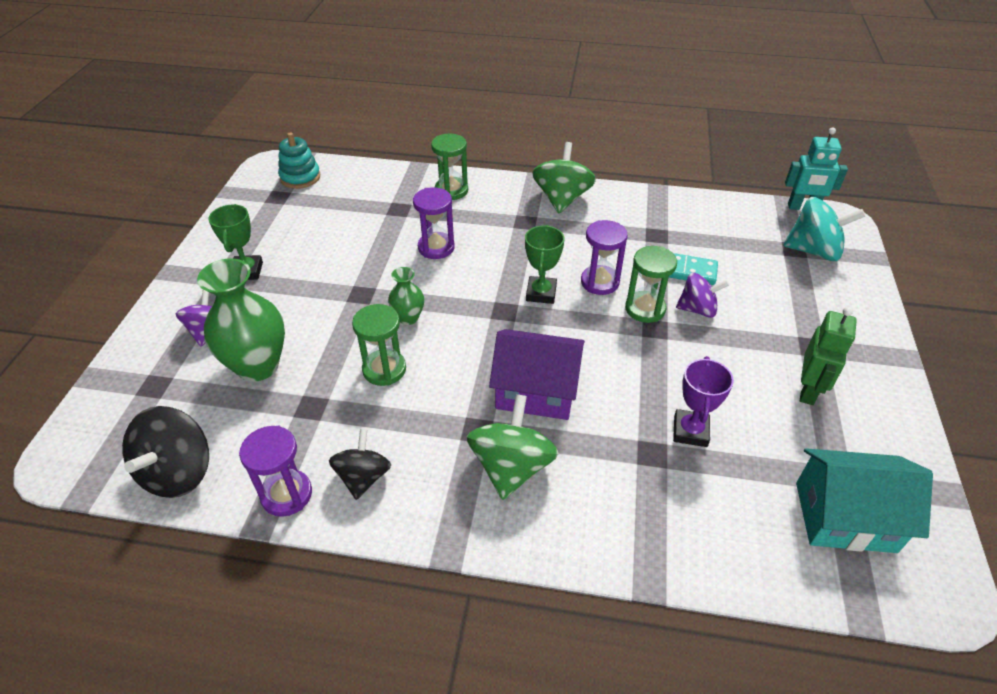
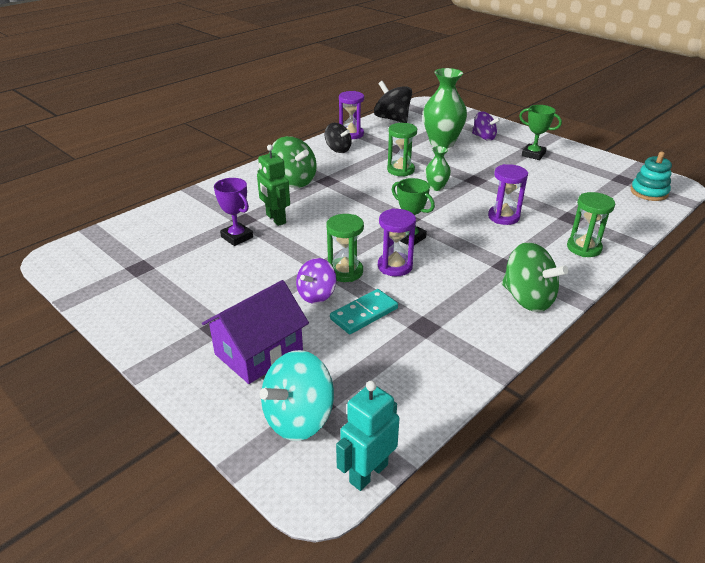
camera: 125 degrees right, 10 degrees down
(536, 391) = (329, 204): purple house -> purple house (258, 352)
(808, 390) = (193, 298): green robot -> green robot (275, 219)
(845, 516) = (124, 255): turquoise house -> none

